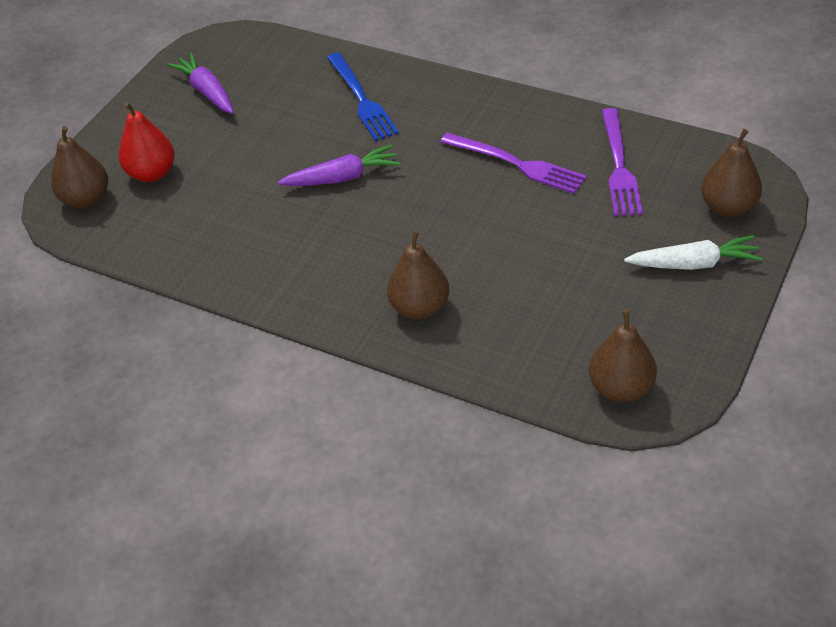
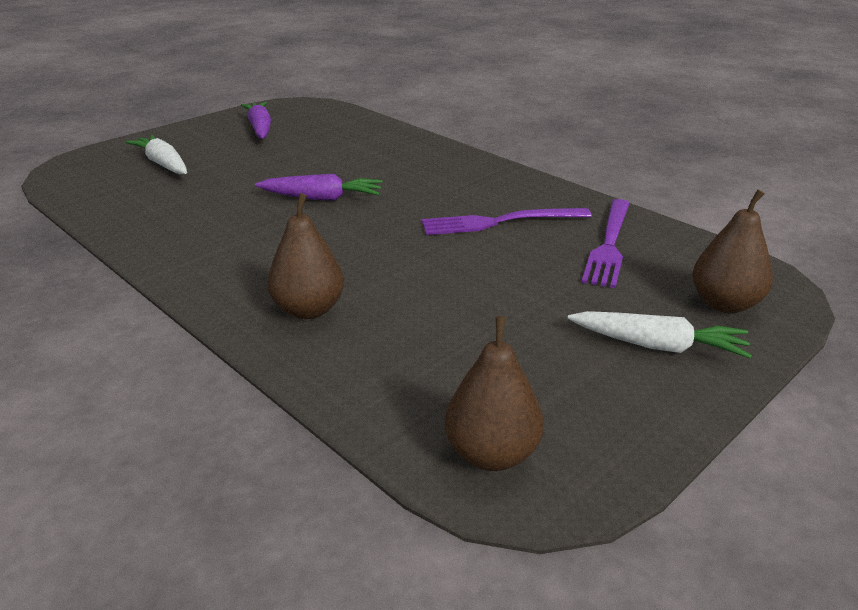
camera: 15 degrees right, 15 degrees down
(86, 199) = (93, 168): brown pear -> none
(152, 173) = (163, 164): red pear -> white carrot
(362, 99) = (385, 155): blue fork -> none
(517, 164) = (499, 222): purple fork -> purple fork turned 120 degrees clockwise

